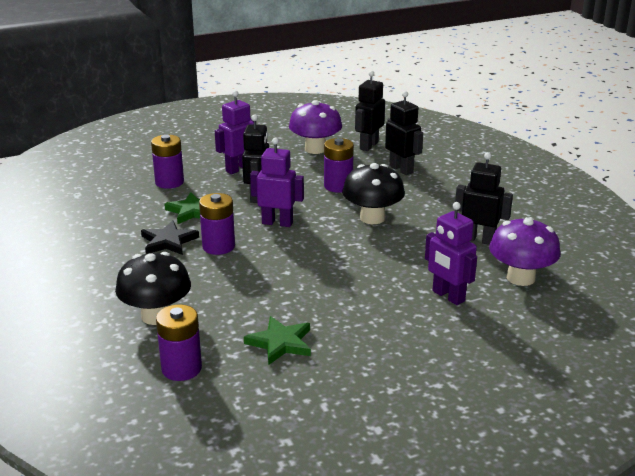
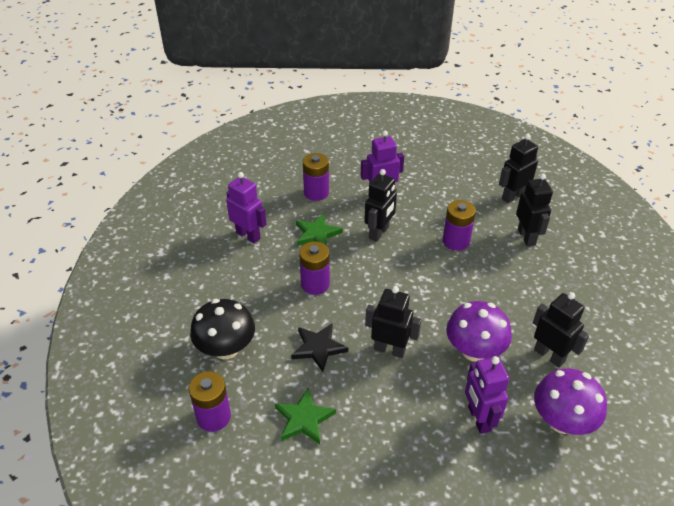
camera: 25 degrees right, 15 degrees up
(168, 241) = (279, 264): black star -> black star (318, 348)
(277, 223) = (378, 271): purple robot -> purple robot (248, 235)
(315, 149) = (461, 187): purple mushroom -> purple mushroom (474, 351)
(330, 273) = (389, 349): none -> black robot
(372, 218) = (464, 293): black mushroom -> none

